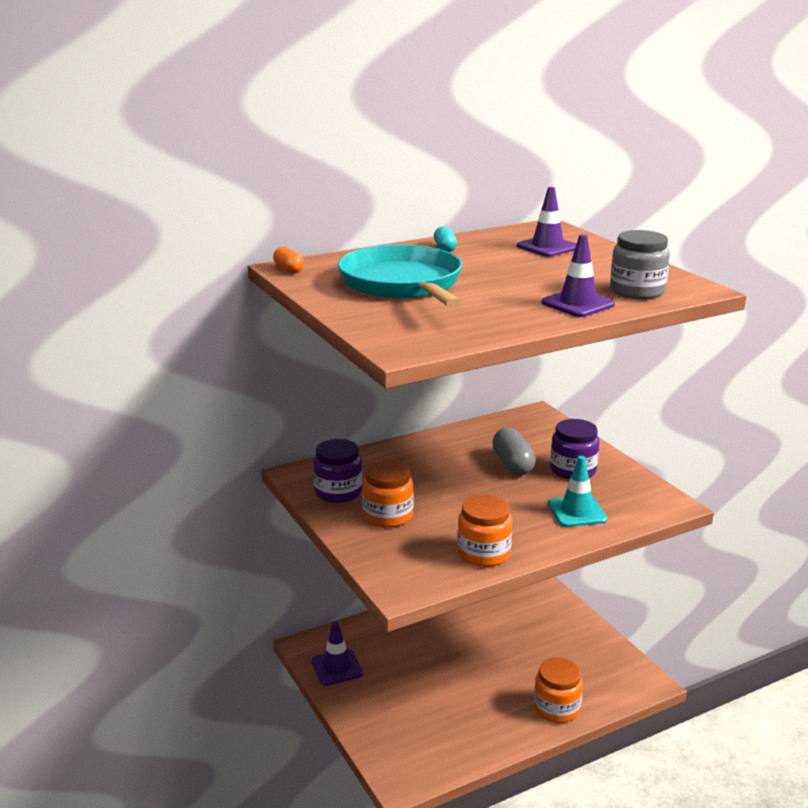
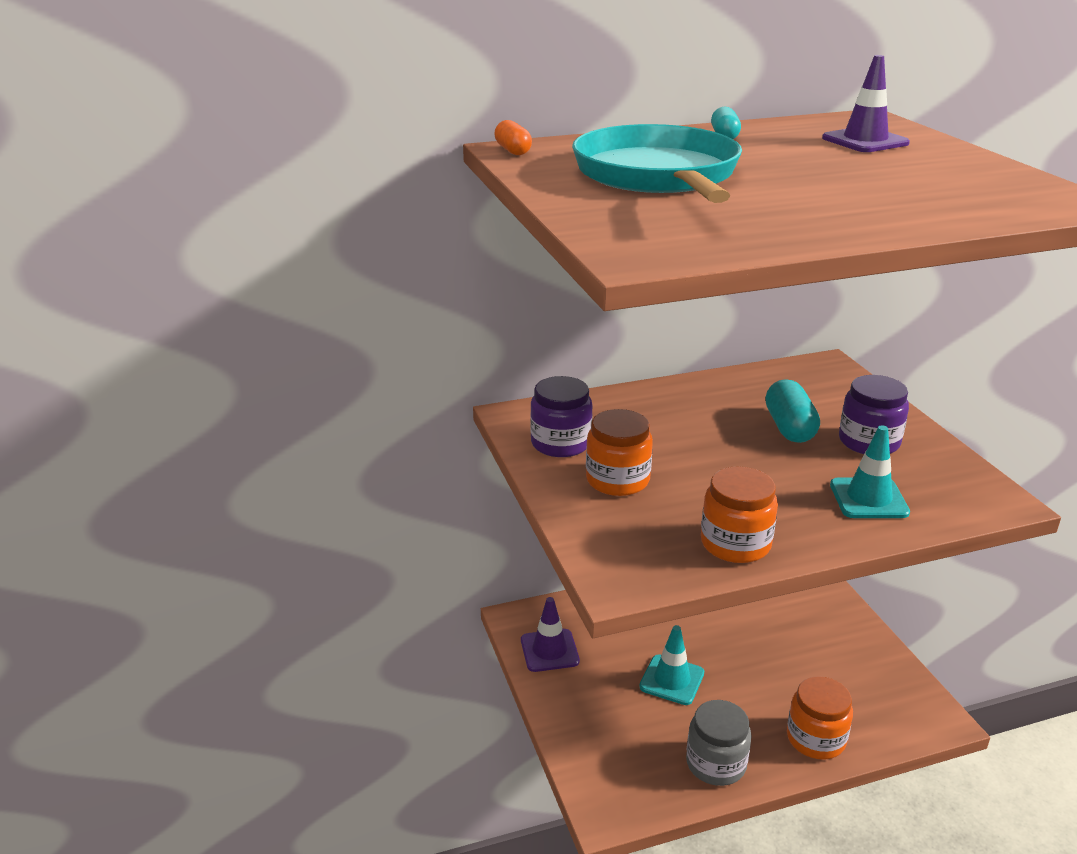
camera: 10 degrees right, 5 degrees up
(439, 678) = (672, 680): none -> turquoise traffic cone
(512, 465) = (789, 427): grey capsule -> turquoise capsule
(577, 304) = (901, 213): purple traffic cone -> none
(637, 291) = (991, 201): grey jar -> grey jar (716, 764)

